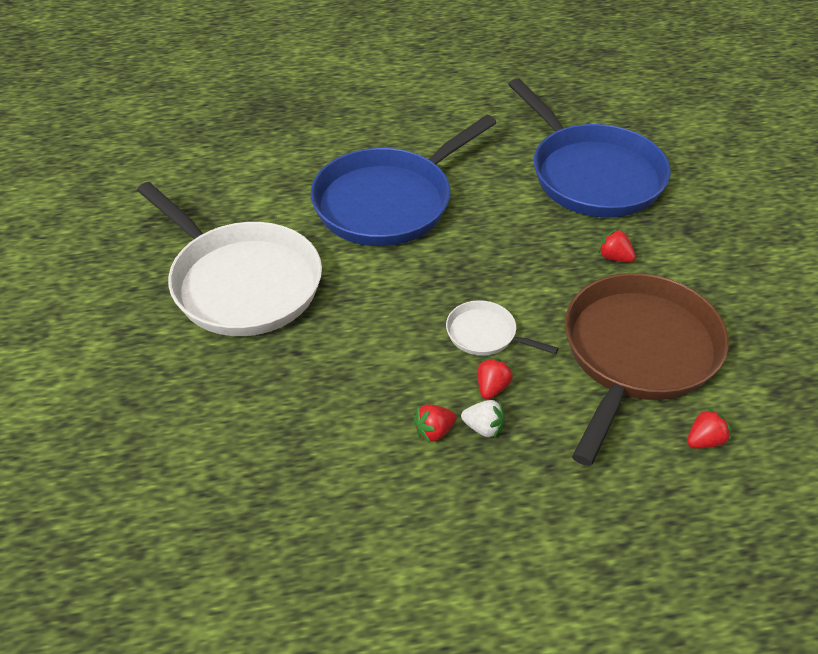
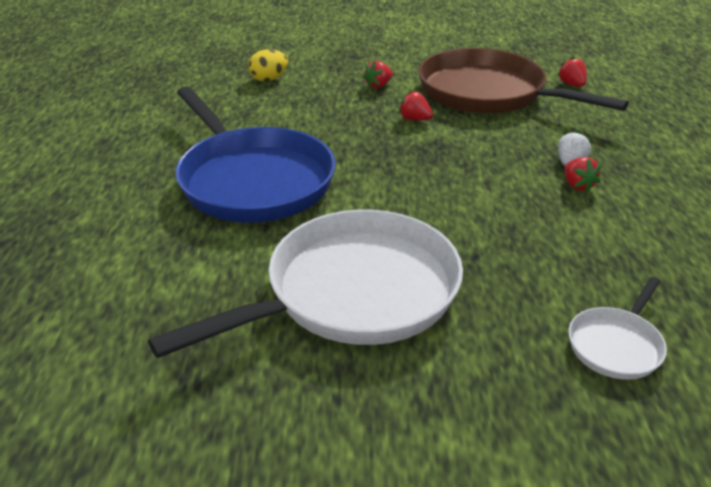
camera: 80 degrees left, 10 degrees down
(485, 334) = (460, 149): white pan -> white pan (616, 345)
(492, 388) = (524, 153): red strawberry -> red strawberry (414, 119)
(592, 175) = (269, 79): blue pan -> yellow egg

